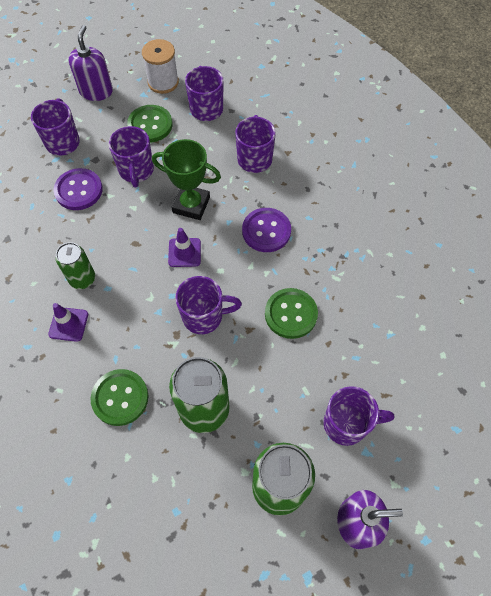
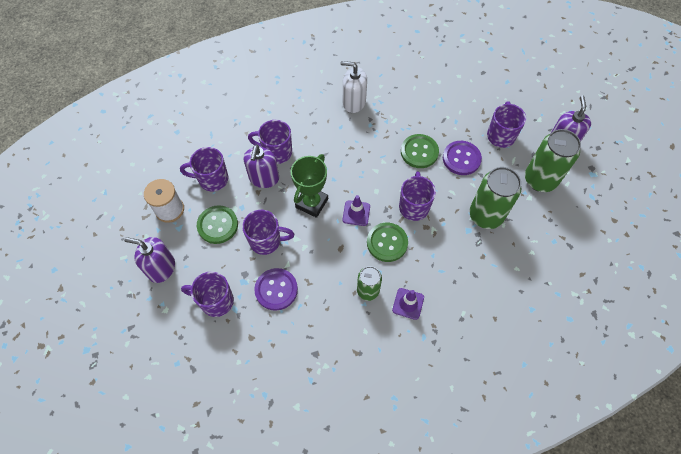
camera: 80 degrees left, 0 degrees up
(120, 398) = (473, 269): green button -> green button (387, 243)
(216, 153) = (264, 178): none -> purple soap dispenser
(266, 231) = (347, 155): purple button -> purple button (461, 159)
(351, 226) = (354, 102): none -> white soap dispenser

